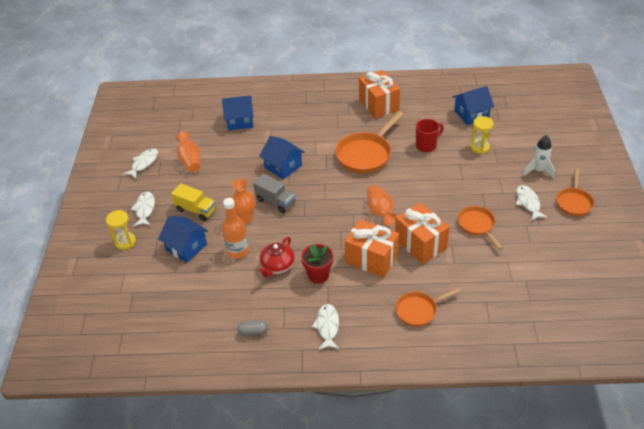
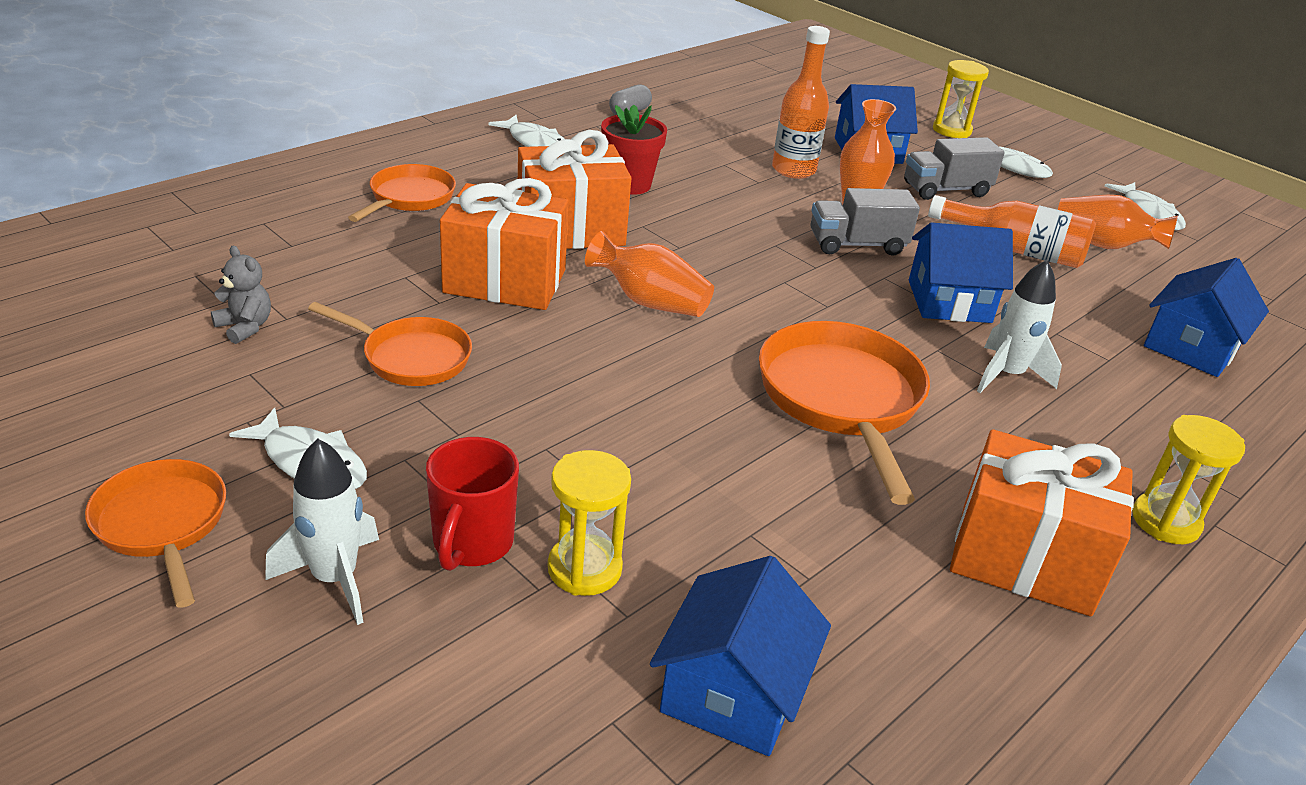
camera: 130 degrees right, 10 degrees down
(196, 210) = (945, 190): yellow truck -> grey truck
(224, 173) = (1015, 250): none -> orange bottle
(277, 266) = (707, 174): red teapot -> none
(308, 139) = (1006, 375): none -> white rocket
(334, 95) = (1165, 522): none -> yellow hourglass
(426, 145) = (735, 496): red mug -> red mug (472, 544)
(523, 263) = (245, 327): none -> grey teddy bear

